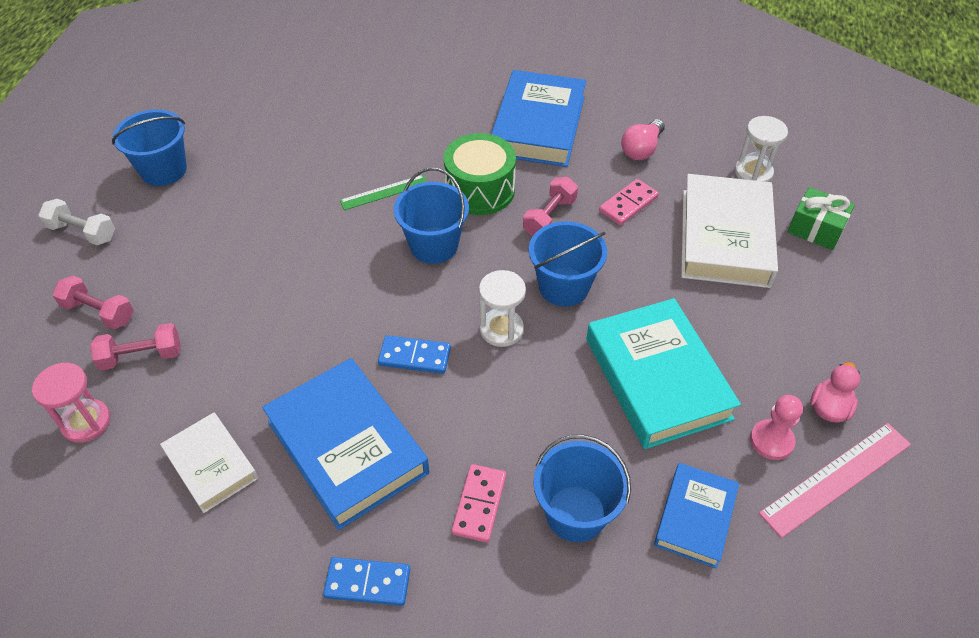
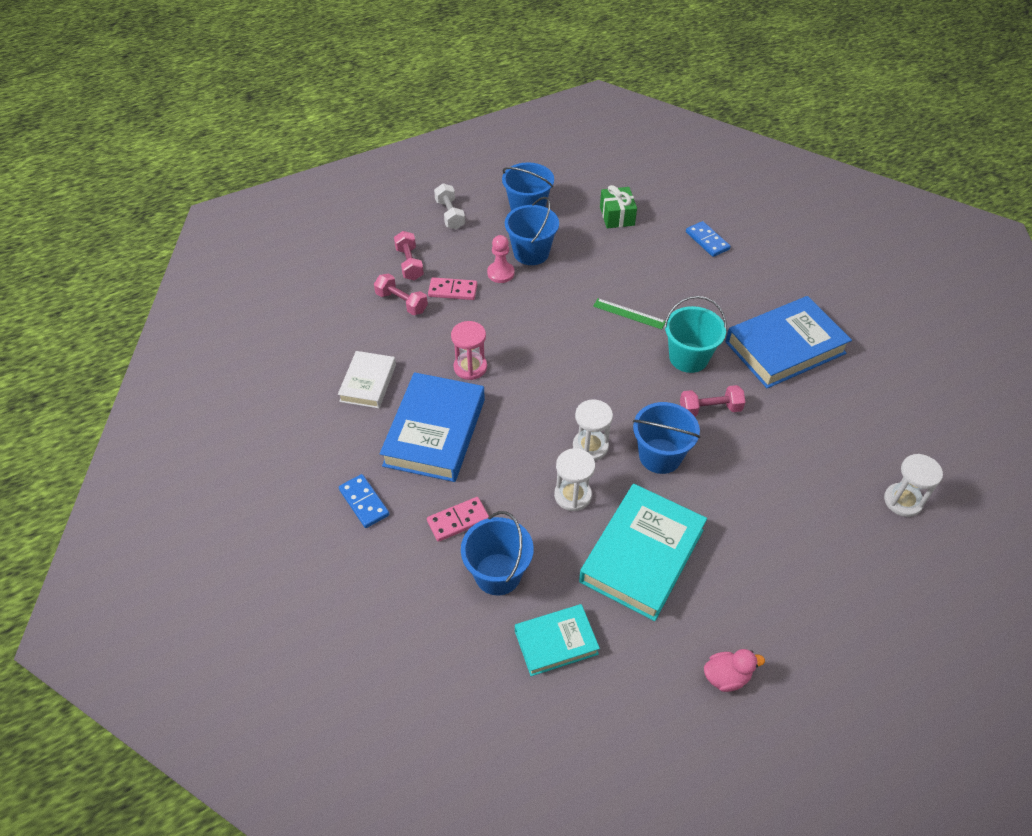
camera: 50 degrees right, 0 degrees up
(86, 422) = (344, 314): pink hourglass -> pink hourglass (470, 367)
(414, 357) = (525, 418): blue domino -> blue domino (707, 241)
(434, 245) = (616, 367): blue bucket -> blue bucket (531, 253)
(480, 190) = (688, 358): green drum -> turquoise bucket
(543, 383) = (572, 495): none -> white hourglass
(628, 204) = (775, 445): pink domino -> pink domino (452, 291)
(641, 149) = (838, 419): pink light bulb -> none
(695, 517) = (556, 642): blue book -> turquoise book
(725, 237) = (813, 521): white book -> none
(771, 441) = (660, 654): pink pawn -> pink pawn (500, 273)
(816, 229) = (894, 575): green gift -> green gift (617, 216)
(836, 478) = (669, 713): pink ruler -> none

